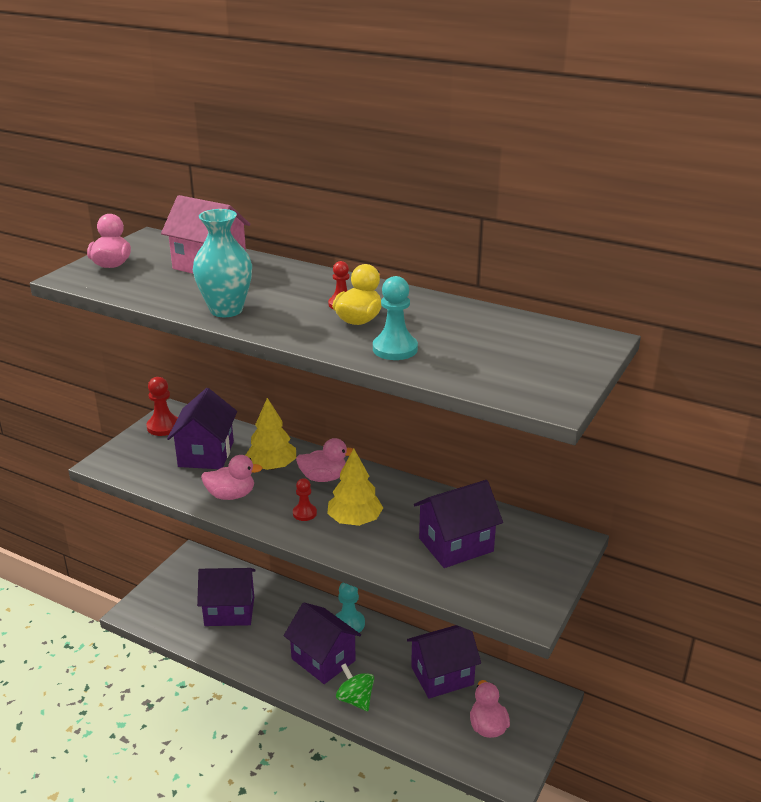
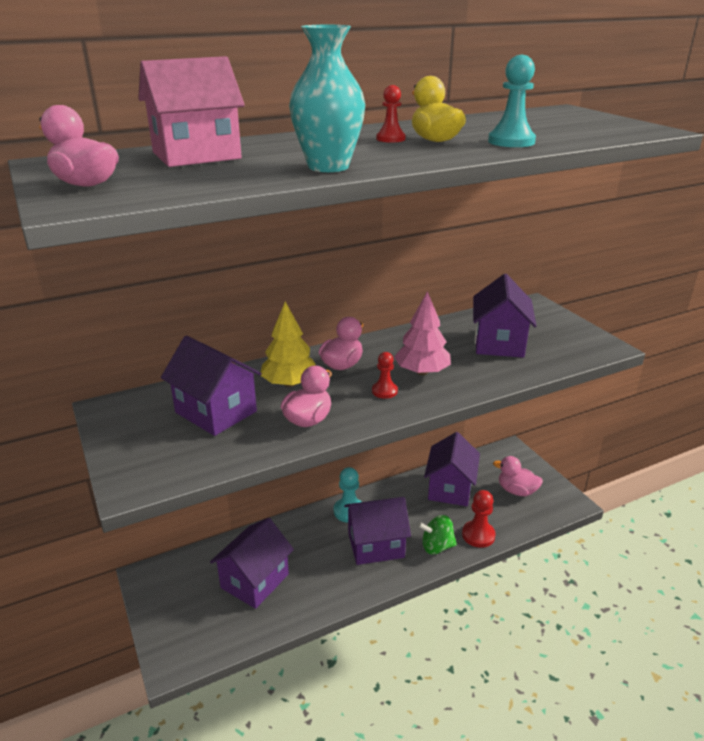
camera: 55 degrees left, 0 degrees up
(163, 427) = (123, 422): red pawn -> red pawn (478, 535)
(355, 520) = (422, 372): yellow tree -> pink tree

